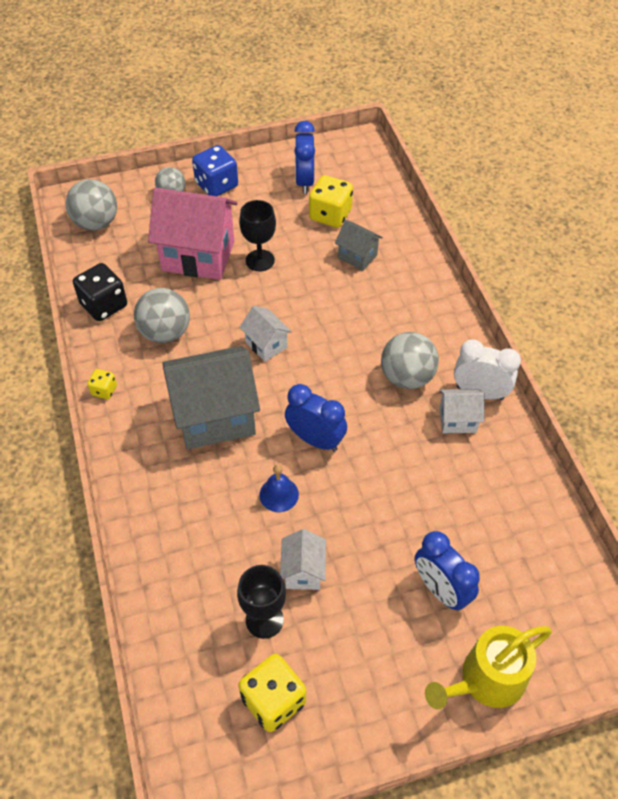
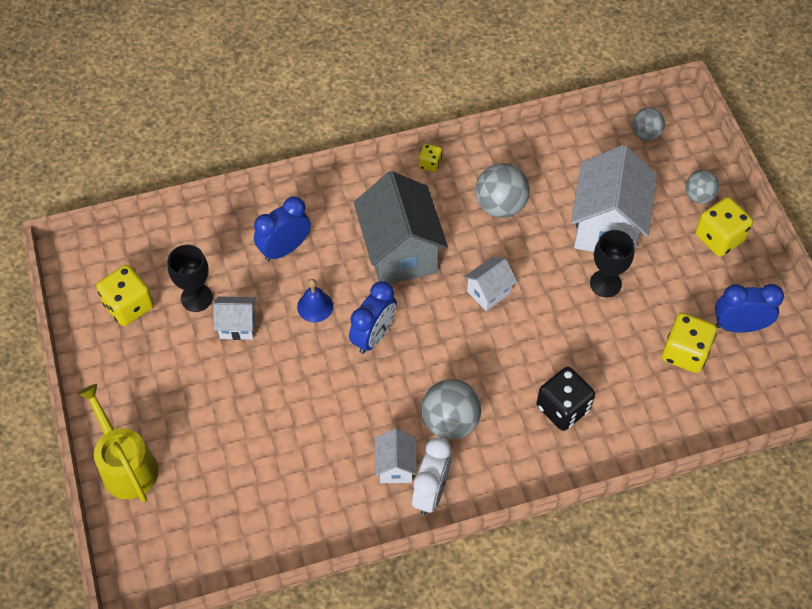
camera: 90 degrees right, 5 degrees up
(96, 223) = (645, 134): grey ball -> grey ball, size x0.63
(104, 305) = (533, 152): black dice -> black dice (563, 408)
(198, 256) = (607, 227): pink house -> white house
(216, 185) = (719, 238): blue dice -> yellow dice
(357, 256) = (620, 379): grey house -> none
(441, 590) = (211, 435): blue clock -> blue clock (284, 249)

